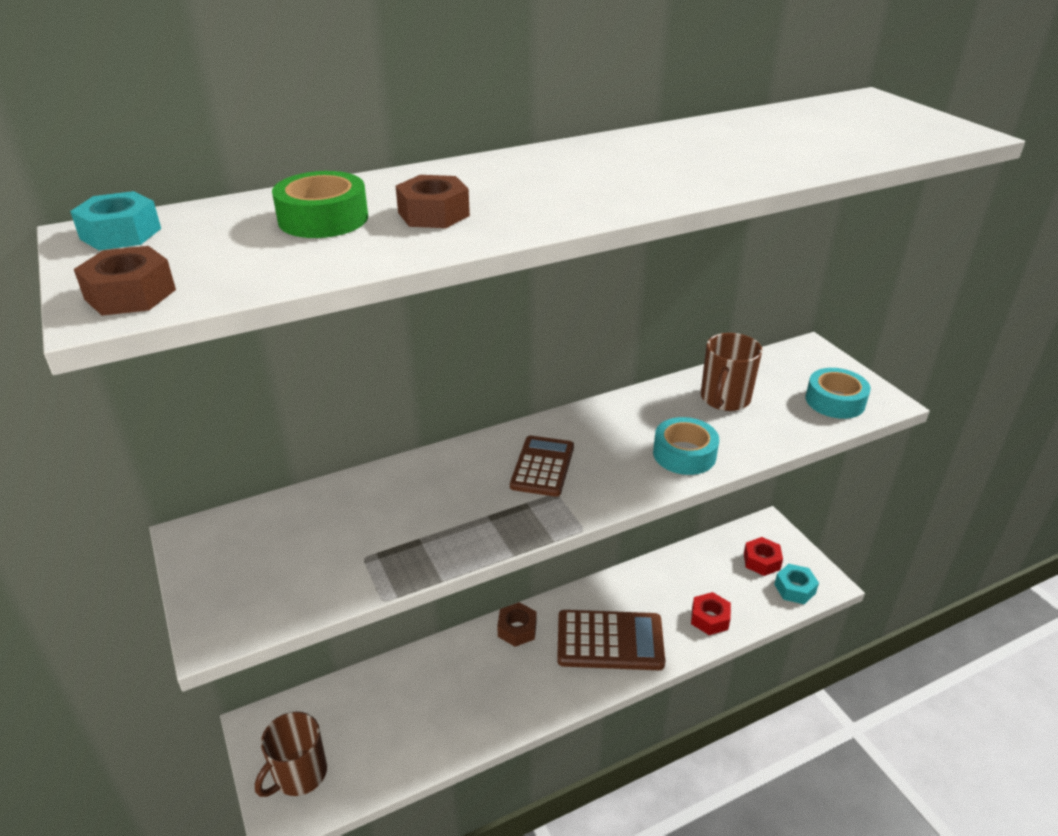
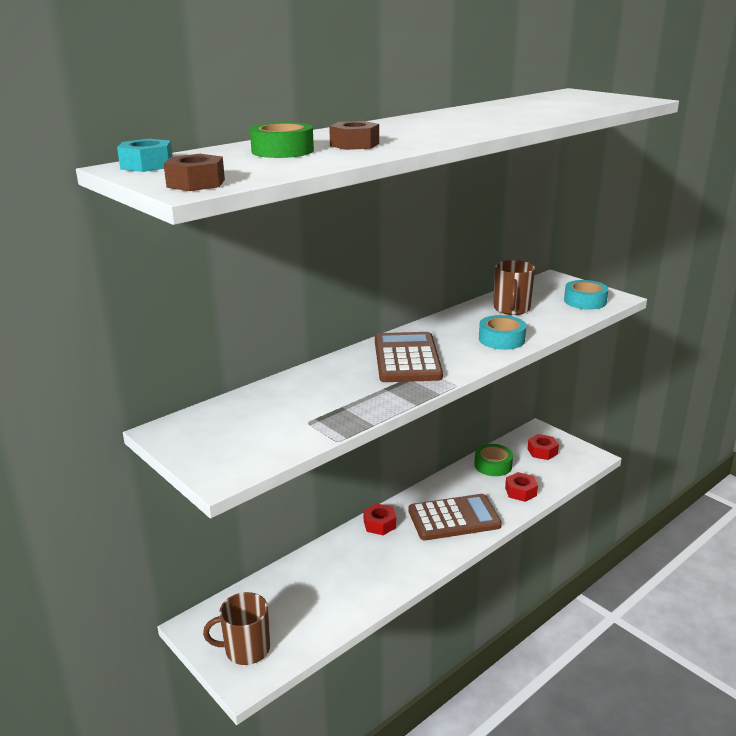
camera: 15 degrees left, 10 degrees down
(299, 774) = (246, 649): brown mug -> brown mug turned 60 degrees clockwise
(517, 629) = (379, 524): brown nut -> red nut
(542, 467) = (407, 358): brown calculator -> brown calculator, size x1.59
(689, 570) = (493, 465): none -> green tape
(794, 589) = (572, 464): turquoise nut -> none

